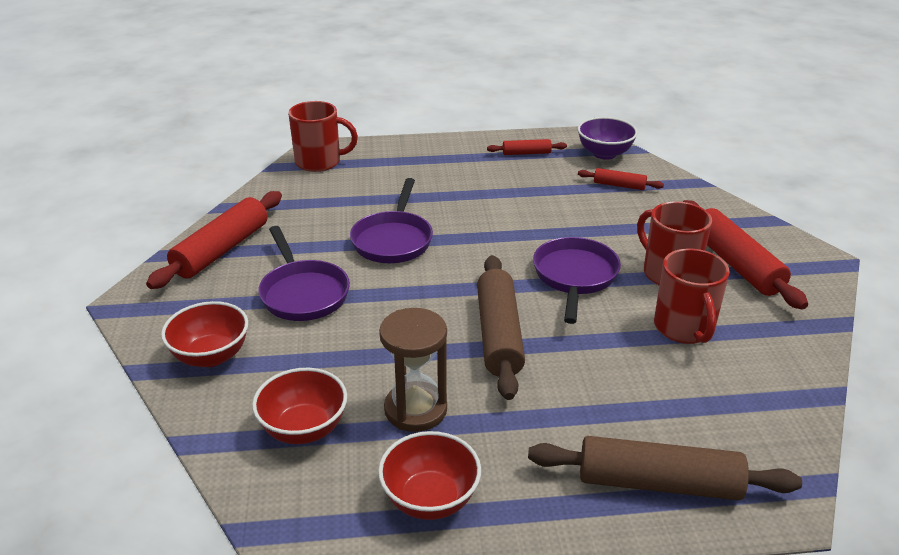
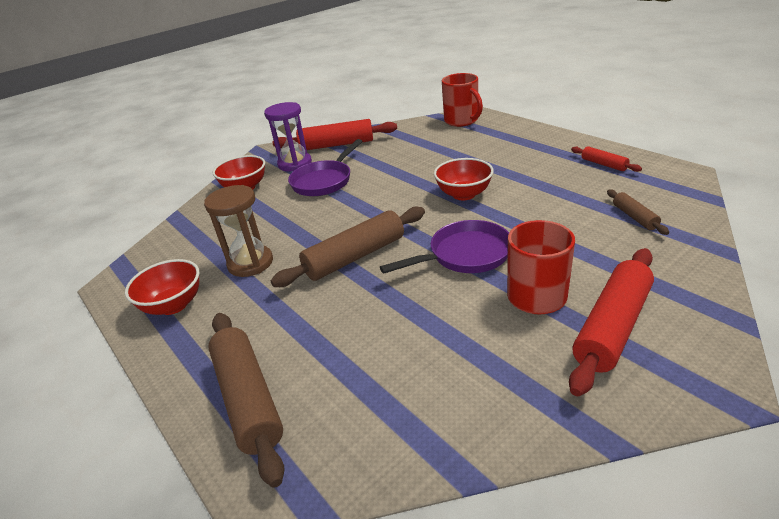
camera: 60 degrees right, 0 degrees up
(215, 296) = (295, 164): none -> purple hourglass
(304, 429) = (207, 239): red bowl -> red bowl (464, 194)
(393, 240) = (412, 177): purple pan -> none
(604, 154) = (673, 190): purple bowl -> none
(619, 185) = (634, 217): red rolling pin -> brown rolling pin
(684, 328) = (464, 336): red mug -> none

